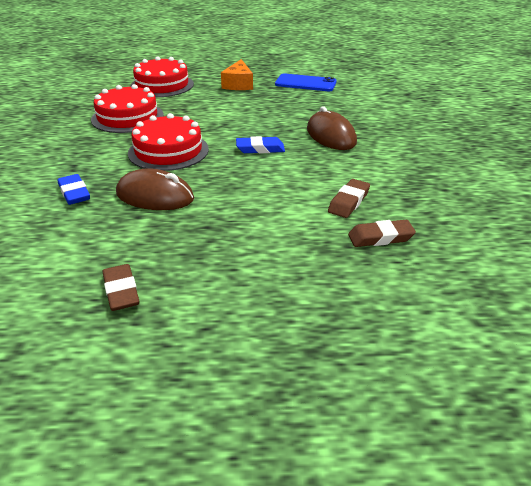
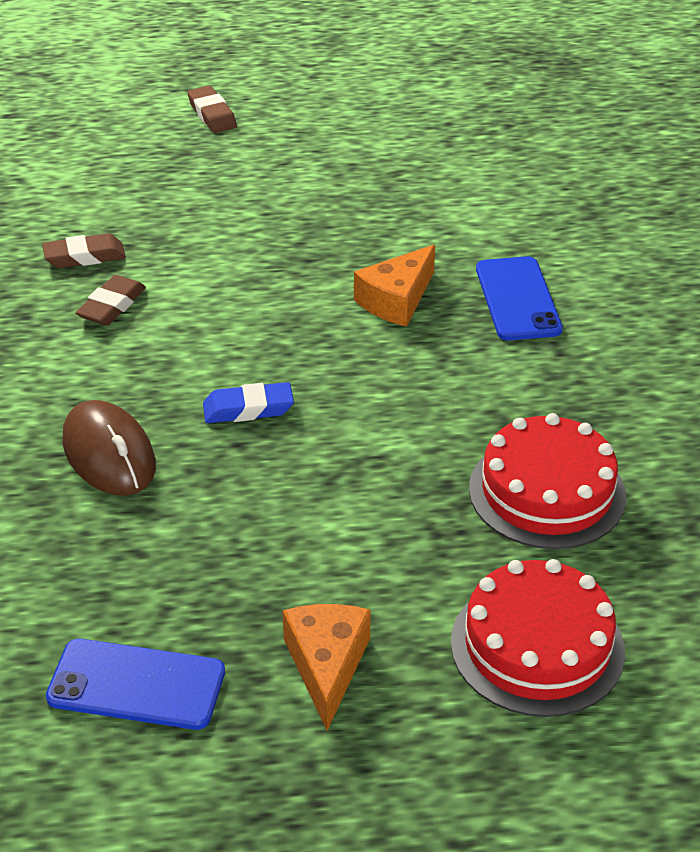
camera: 175 degrees right, 5 degrees up
(74, 193) = (517, 299): blue eraser -> blue phone
(121, 291) = (379, 186): brown eraser -> brown eraser (212, 114)
(155, 196) = (396, 300): brown mouse -> orange cheese
(168, 151) = (415, 394): red cake -> none

